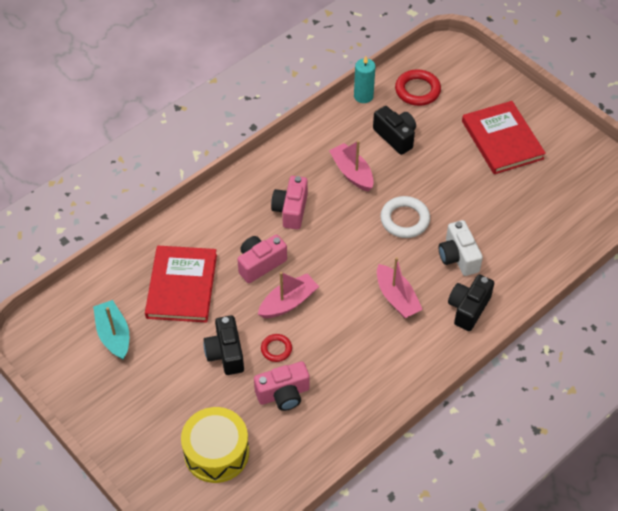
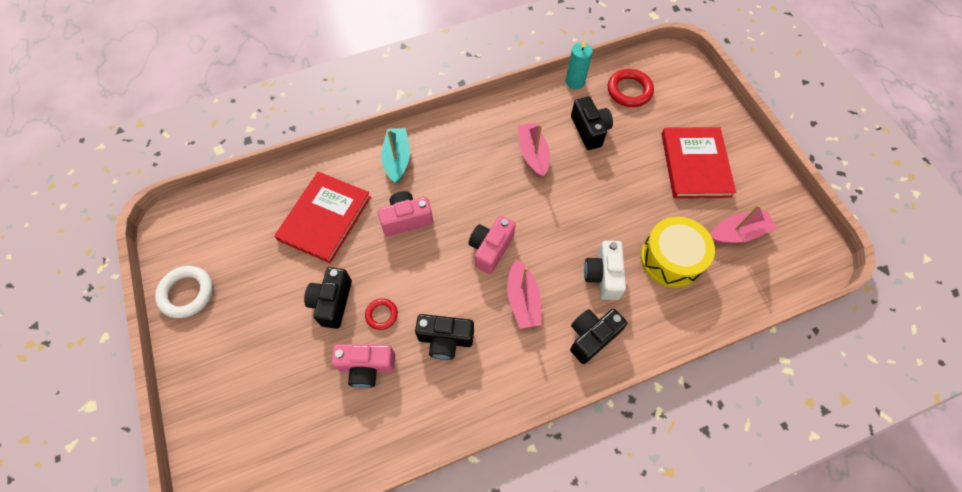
camera: 20 degrees right, 10 degrees up
(114, 335) = (241, 247): turquoise boat -> turquoise boat (397, 159)
(216, 452) = (274, 408): yellow drum -> yellow drum (671, 259)
(288, 302) = (415, 268): pink boat -> pink boat (738, 233)
(291, 210) = (459, 174): pink camera -> pink camera (490, 249)
(343, 351) = (445, 339): none -> black camera
(404, 220) = (564, 218): white ring -> white ring (187, 293)

